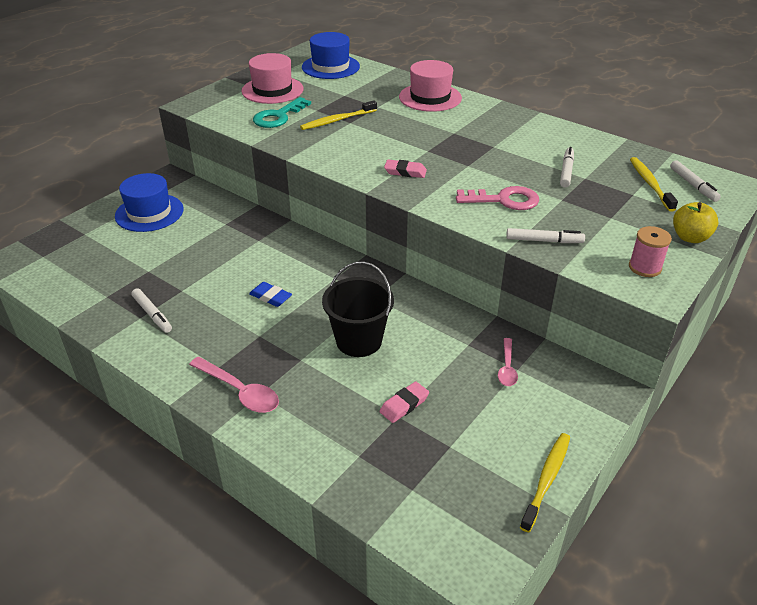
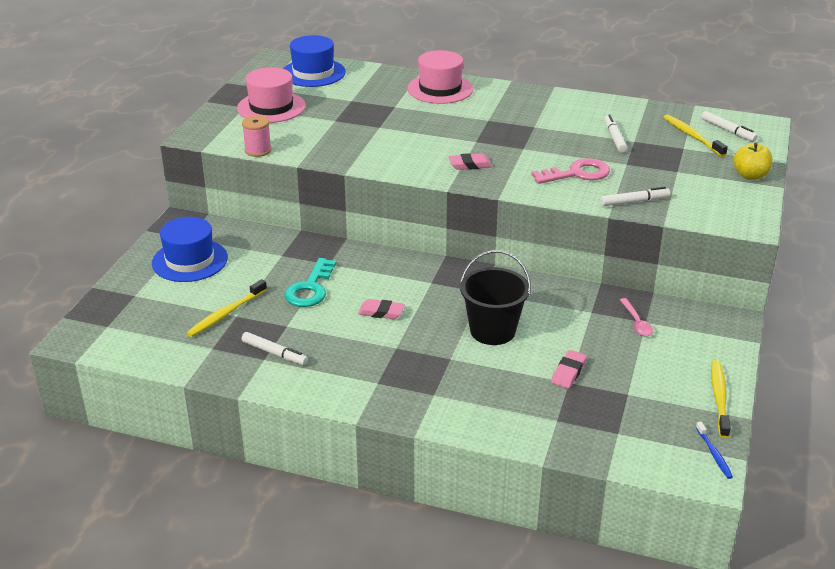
camera: 20 degrees left, 5 degrees down
(240, 391) = (414, 397): pink spoon -> none
(270, 297) = (381, 312): blue eraser -> pink eraser
(278, 116) = (301, 133): turquoise key -> turquoise key (310, 288)
(337, 120) = (365, 127): yellow toothbrush -> yellow toothbrush (226, 313)
(501, 548) = (714, 454): none -> blue toothbrush
(645, 267) = (729, 207): pink spool -> pink spool (258, 150)

